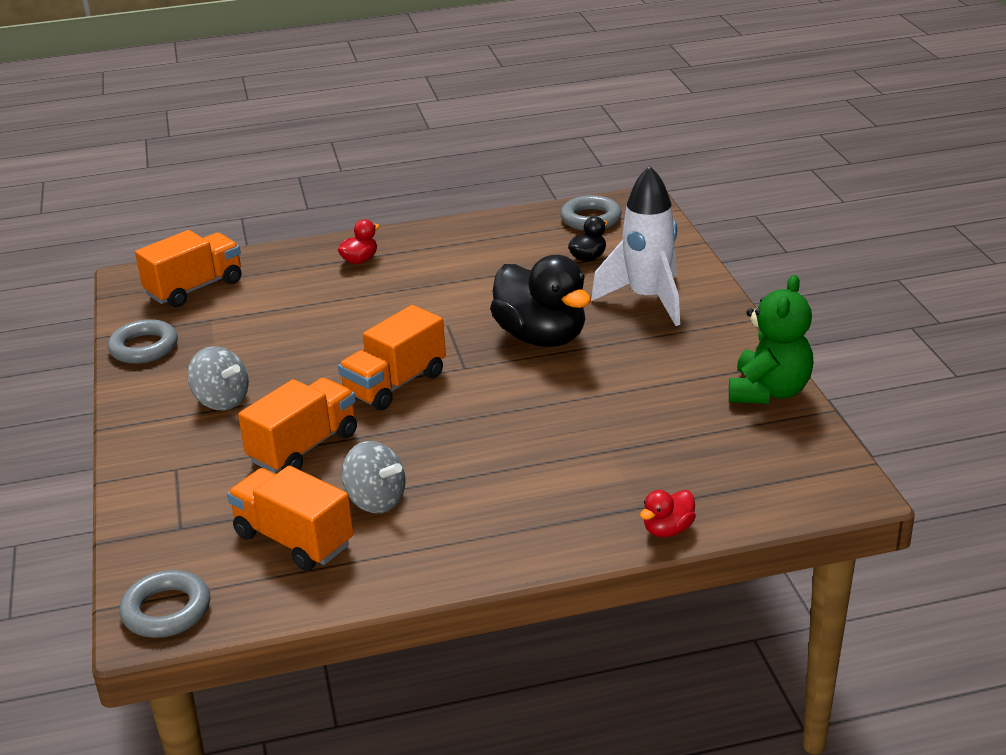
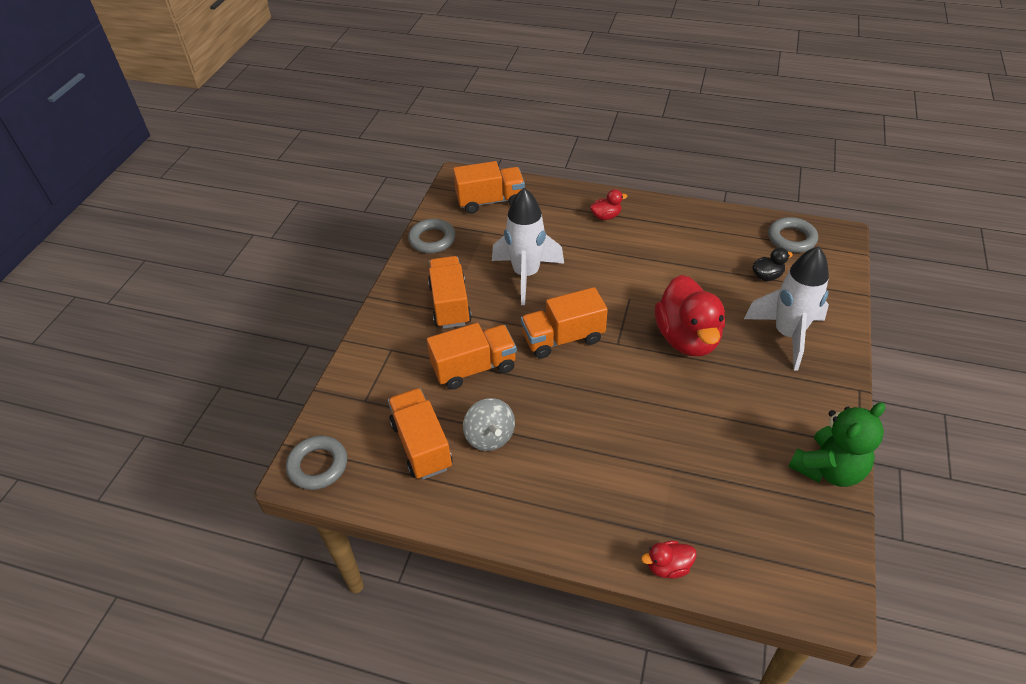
camera: 30 degrees right, 15 degrees up
(222, 400) = (450, 304): grey spinning top -> orange truck
(301, 342) = (526, 275): none -> white rocket
(541, 337) = (687, 338): black duck -> red duck

